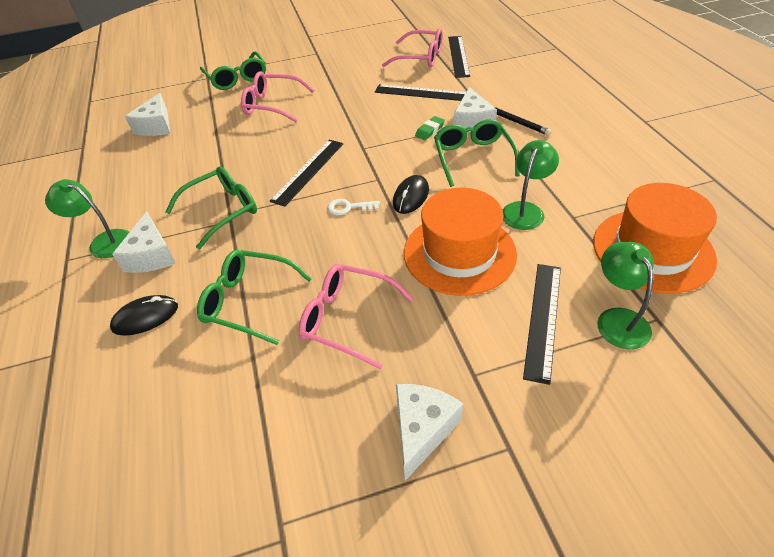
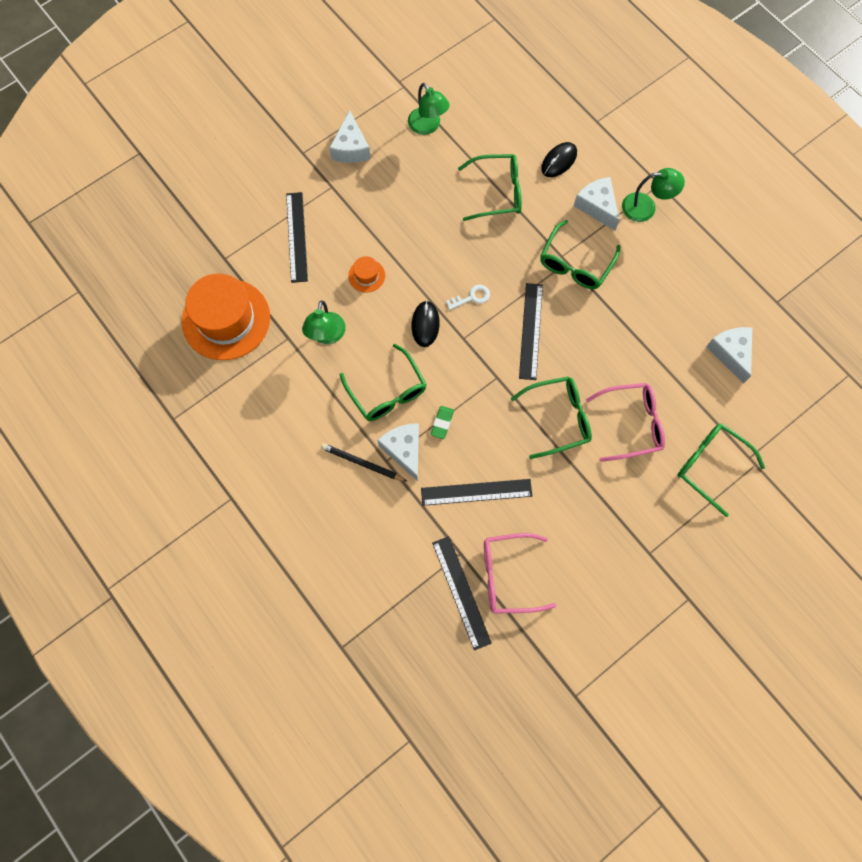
camera: 155 degrees right, 25 degrees up
(327, 117) = (558, 418): none -> green glasses
(347, 319) = (423, 199): pink glasses -> none
(459, 253) = (366, 275): orange hat -> orange hat, size x0.43
(618, 319) = (249, 251): green lamp -> green lamp (428, 126)

